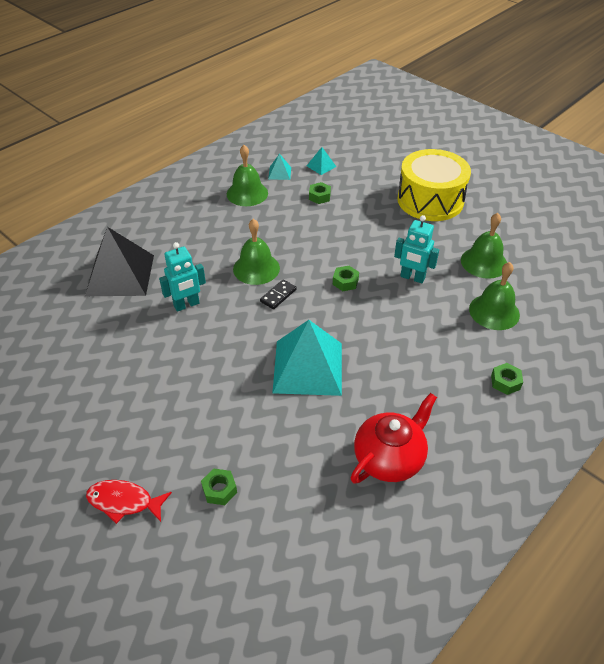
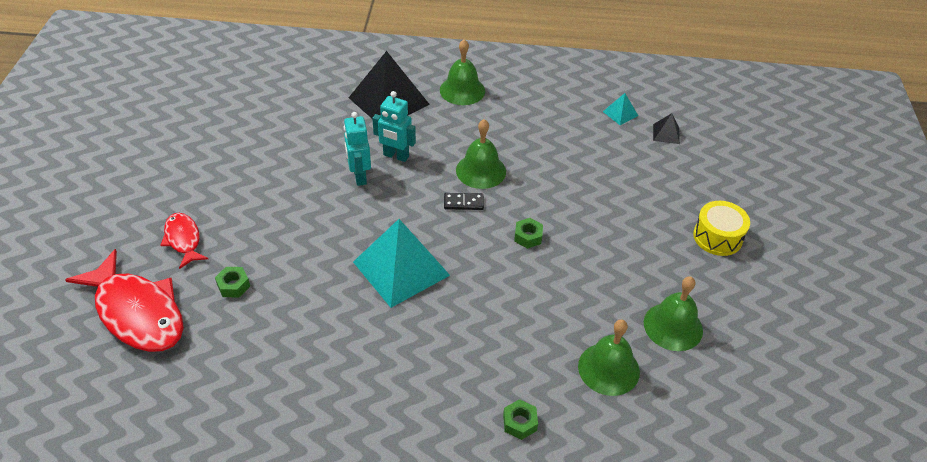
camera: 50 degrees right, 0 degrees up
(179, 586) = (137, 312): none -> red fish
(247, 193) = (567, 110): green bell -> green bell (462, 90)
(319, 196) = (621, 157): green nut -> none
(321, 166) = (666, 134): turquoise pyramid -> black pyramid
(389, 458) = (351, 377): red teapot -> none
(412, 278) = (586, 281): turquoise robot -> turquoise robot (359, 176)
(430, 200) = (717, 237): yellow drum -> yellow drum, size x0.58

